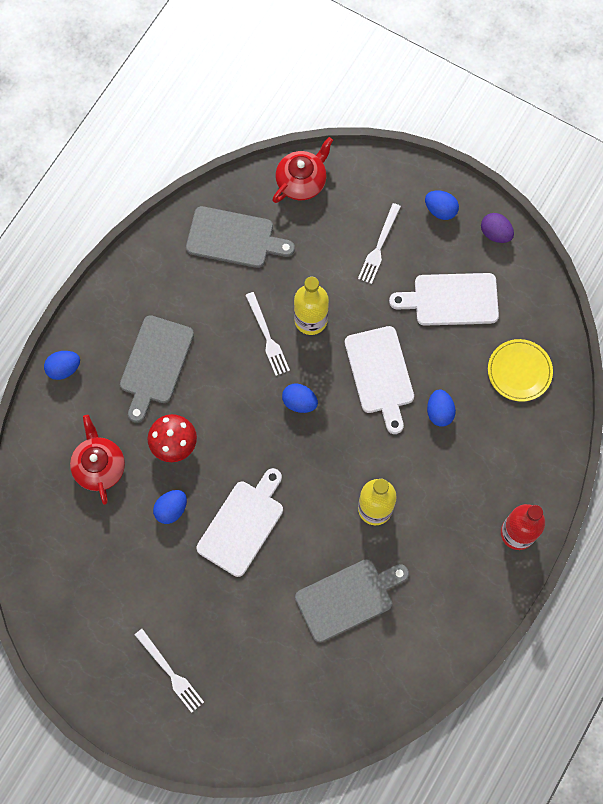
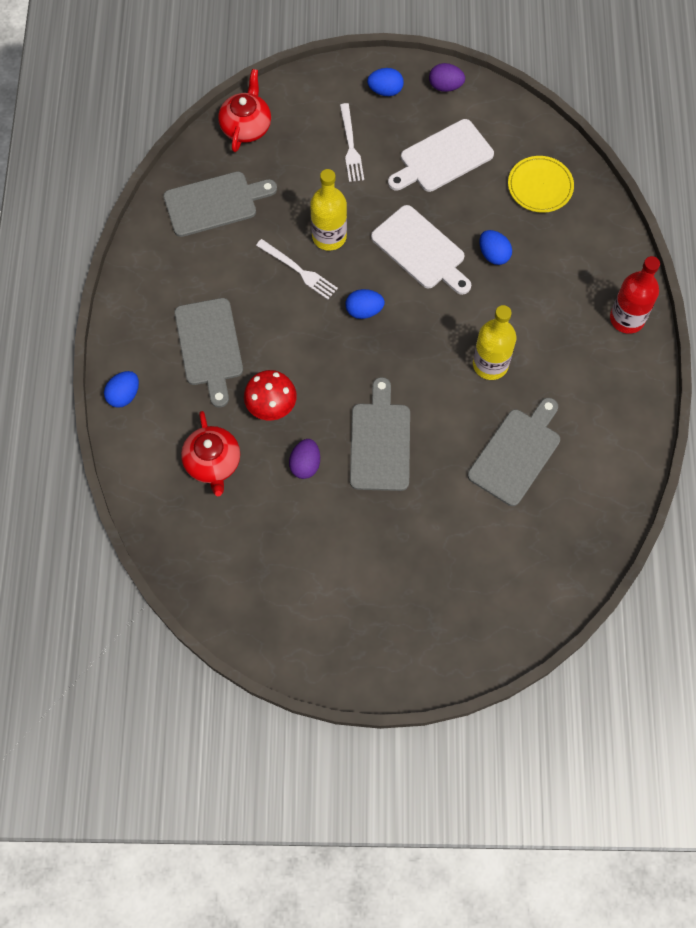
camera: 30 degrees left, 5 degrees down
(99, 466) = (213, 463): red teapot -> red teapot turned 150 degrees counterclockwise
(170, 672) = (397, 609): white fork -> none
(171, 509) = (305, 464): blue egg -> purple egg
(242, 525) = (380, 442): white cutting board -> grey cutting board

